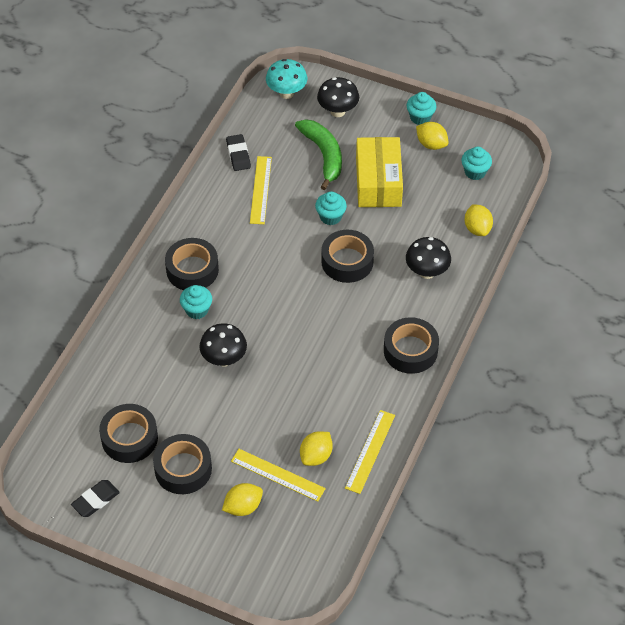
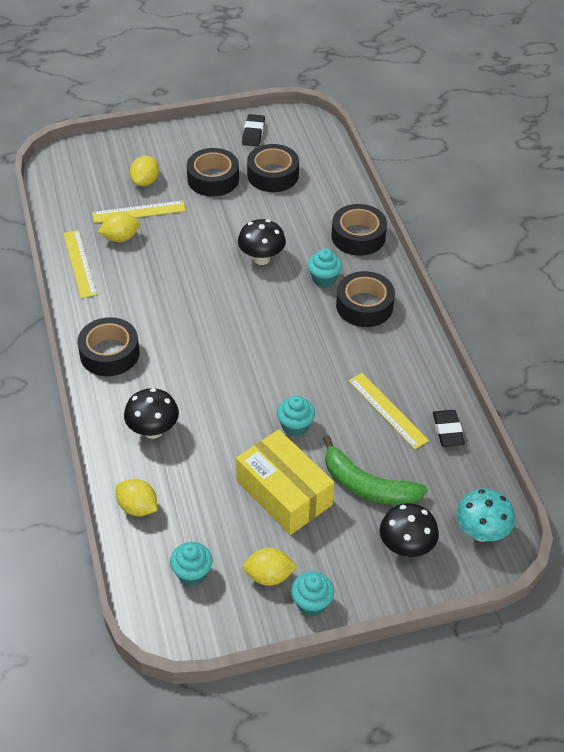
camera: 140 degrees right, 5 degrees down
(238, 155) = (447, 431): black eraser -> black eraser turned 45 degrees clockwise
(316, 456) = (120, 238): yellow lemon -> yellow lemon turned 75 degrees clockwise
(347, 261) = (238, 394): black tape -> black tape (358, 236)

